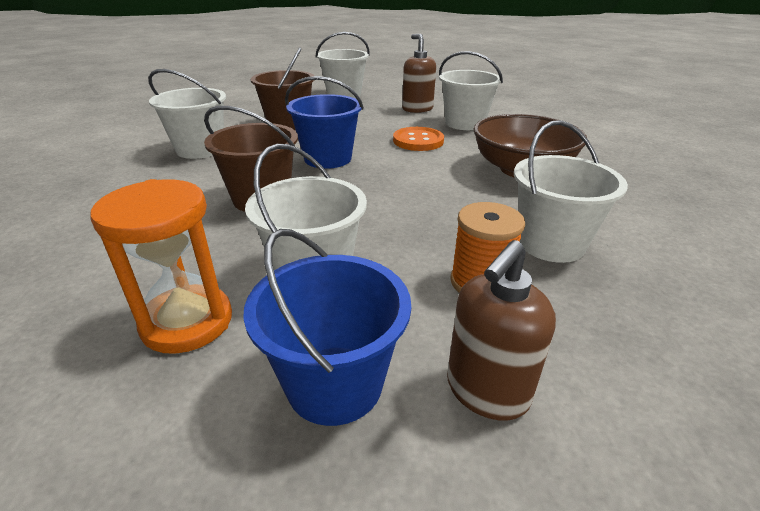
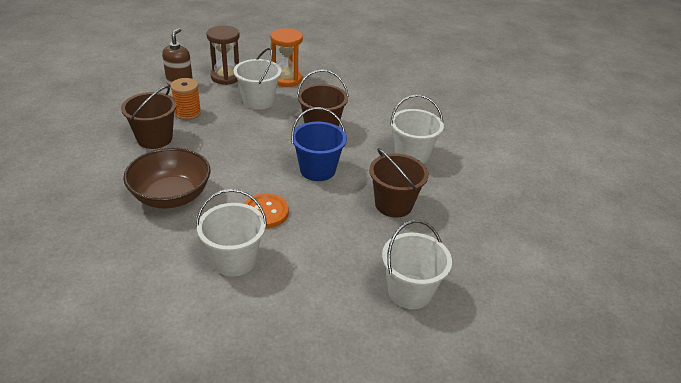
camera: 150 degrees right, 5 degrees up
(334, 384) = (226, 77): blue bucket -> brown hourglass
(417, 109) = (299, 279): brown soap dispenser -> none
(551, 243) = (155, 138): white bucket -> brown bucket

